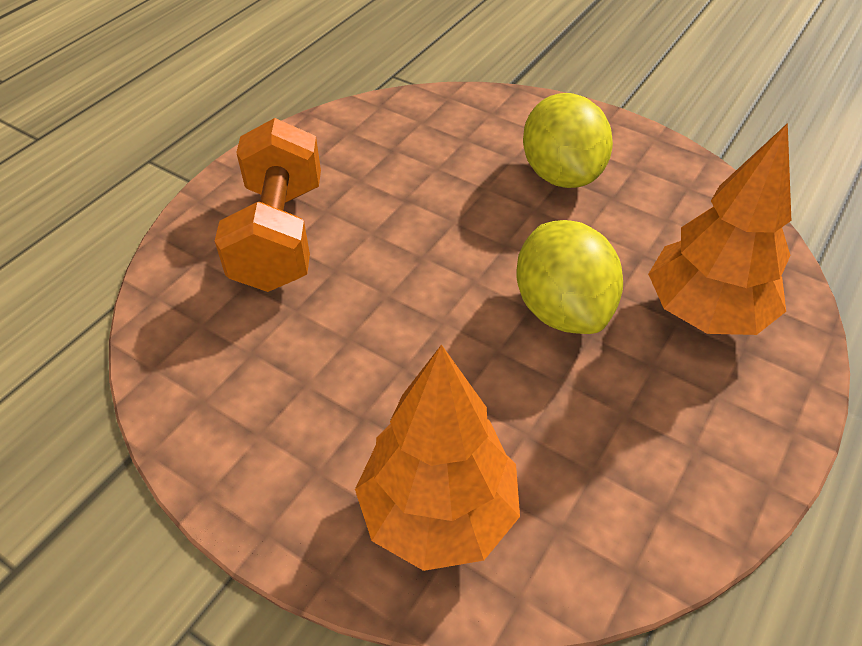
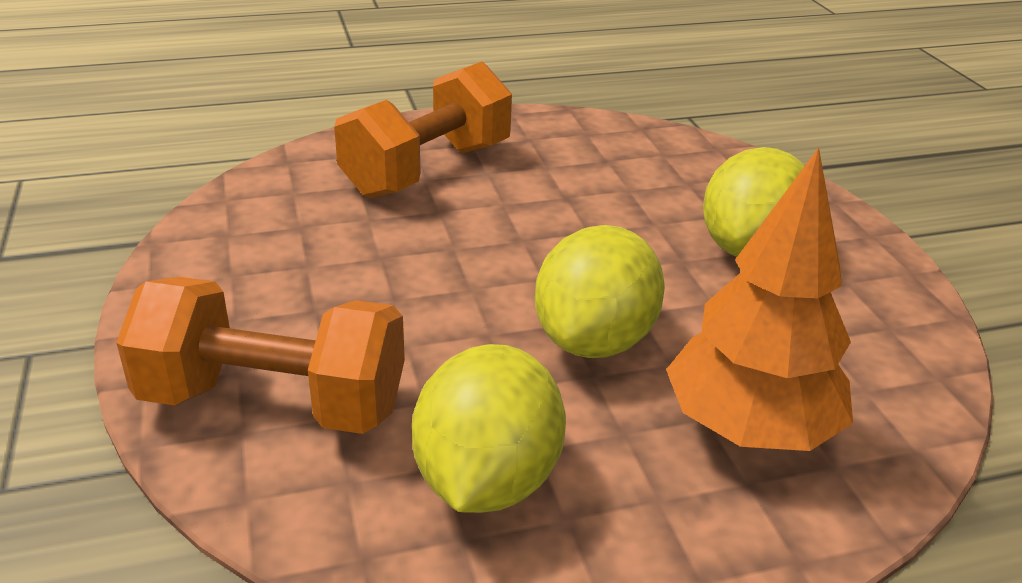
camera: 40 degrees right, 15 degrees down
(438, 513) = (274, 402): orange tree -> orange dumbbell
(628, 458) = (487, 479): none -> yellow lemon

